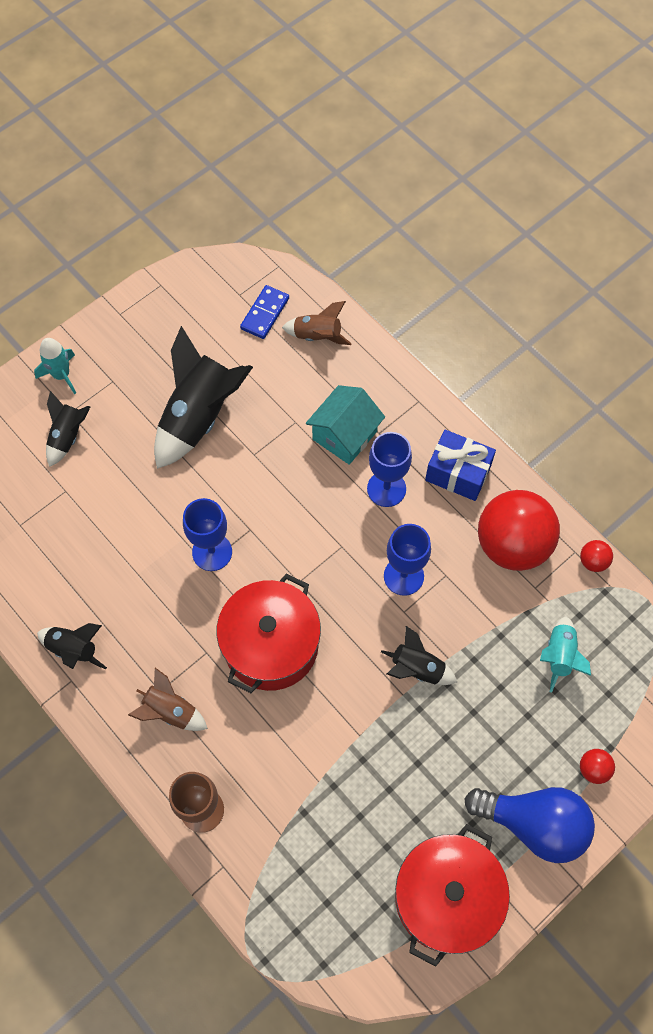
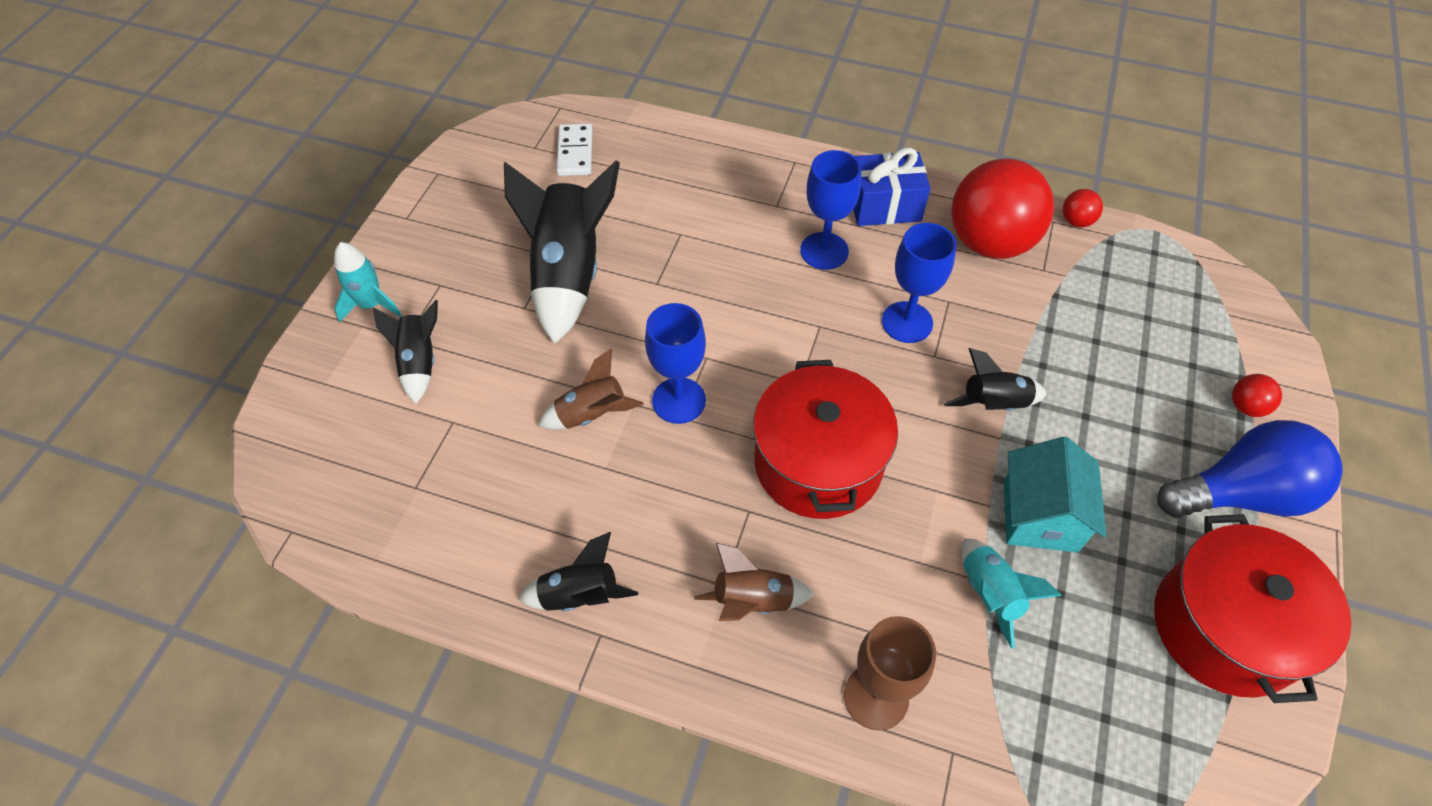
camera: 30 degrees left, 10 degrees down
(264, 313) = (575, 152): blue domino -> white domino
(317, 336) = (646, 149): brown rocket -> brown rocket (592, 414)
(344, 435) = (742, 223): turquoise house -> turquoise house (1040, 516)
(559, 656) = (1120, 319): turquoise rocket -> turquoise rocket (990, 594)

